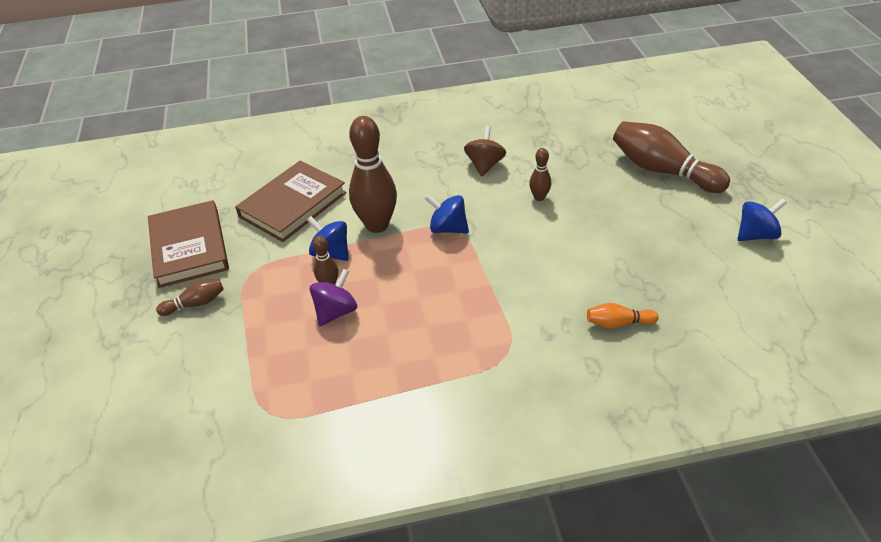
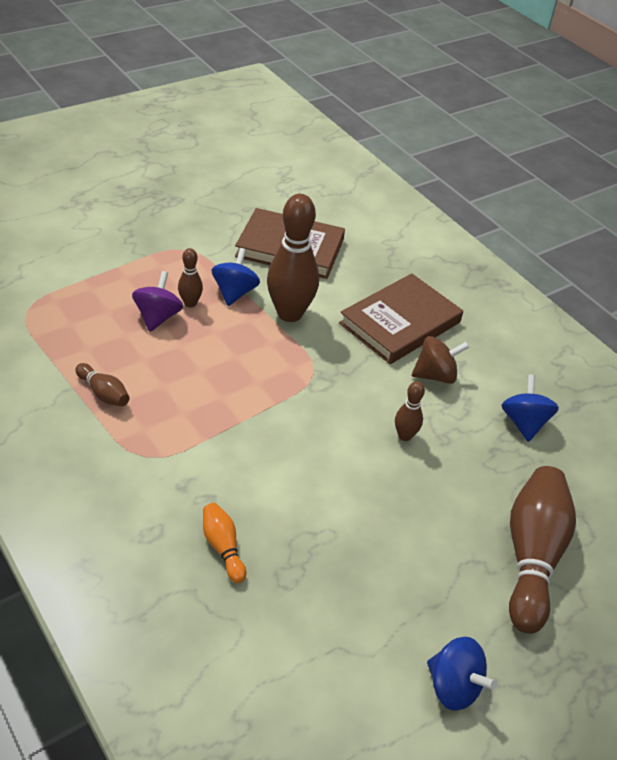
camera: 60 degrees right, 0 degrees up
(189, 247) = (202, 204): brown book -> brown book (400, 323)
(195, 304) = (136, 229): brown bowling pin -> brown bowling pin (104, 393)
(336, 312) = (158, 317): purple spinning top -> purple spinning top turned 90 degrees counterclockwise
(448, 228) = (311, 368): blue spinning top -> blue spinning top (524, 423)

